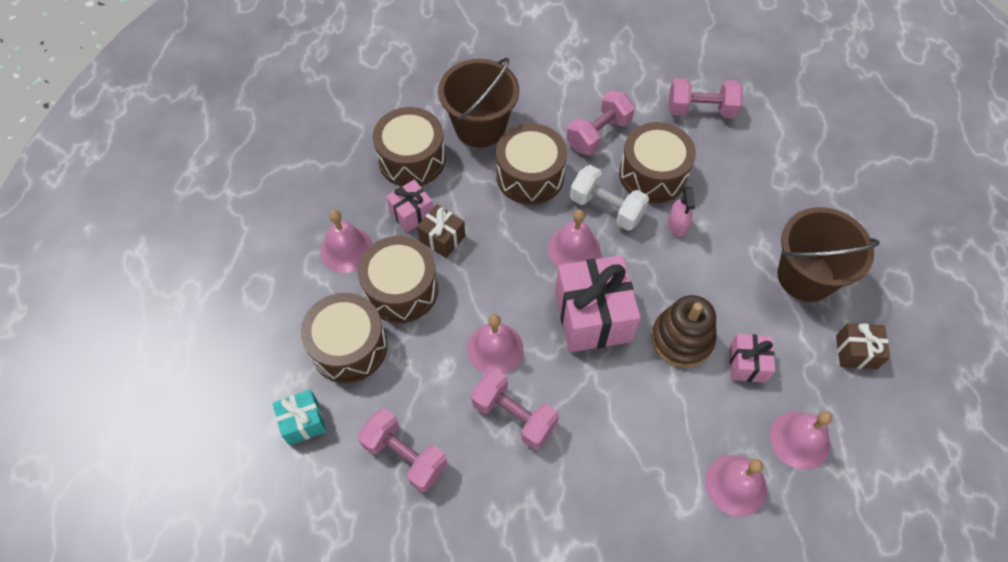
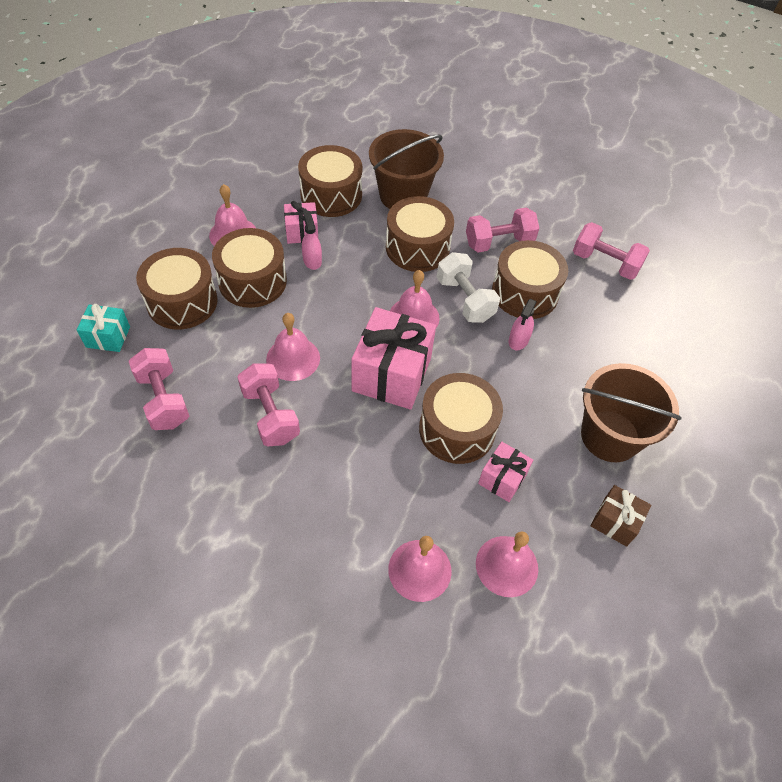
camera: 25 degrees right, 5 degrees down
(442, 238) = (312, 260): brown gift -> pink spray bottle
(682, 339) = (457, 429): brown stacking toy -> brown drum

